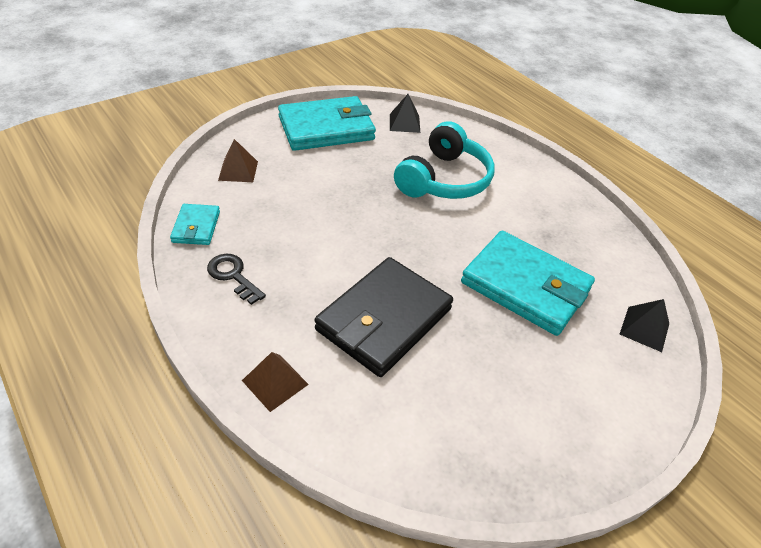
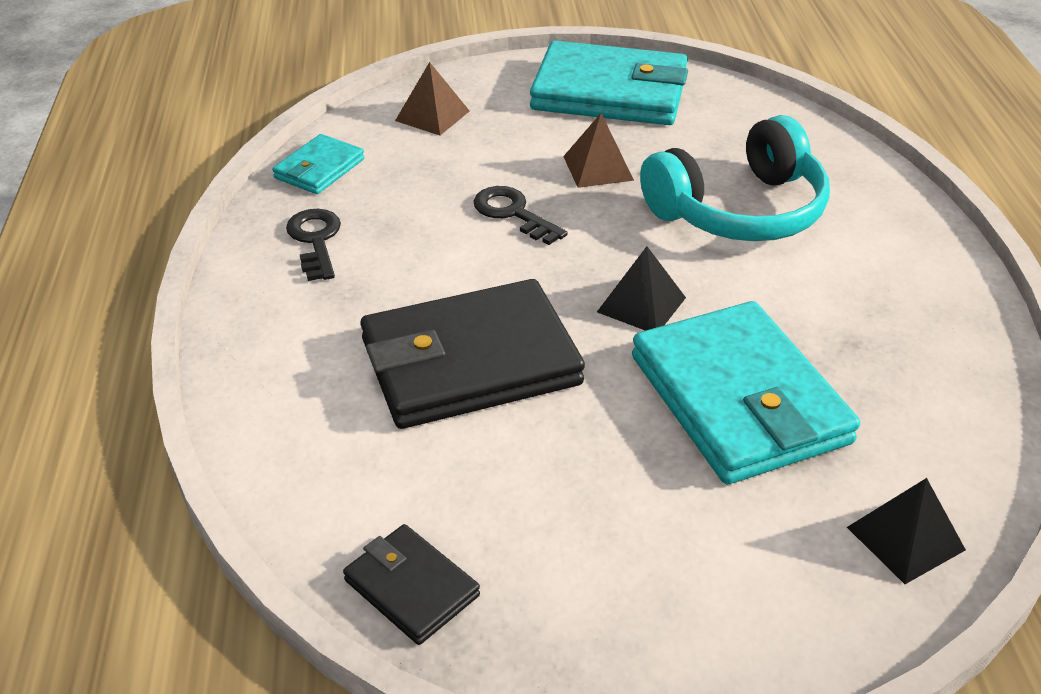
camera: 35 degrees right, 5 degrees down
(275, 382) = (260, 380): brown pyramid -> brown pyramid (598, 168)
(334, 219) = (513, 213): none -> black key
(404, 123) = (746, 114): black pyramid -> black pyramid (641, 304)
(463, 470) = (411, 588): none -> black wallet

